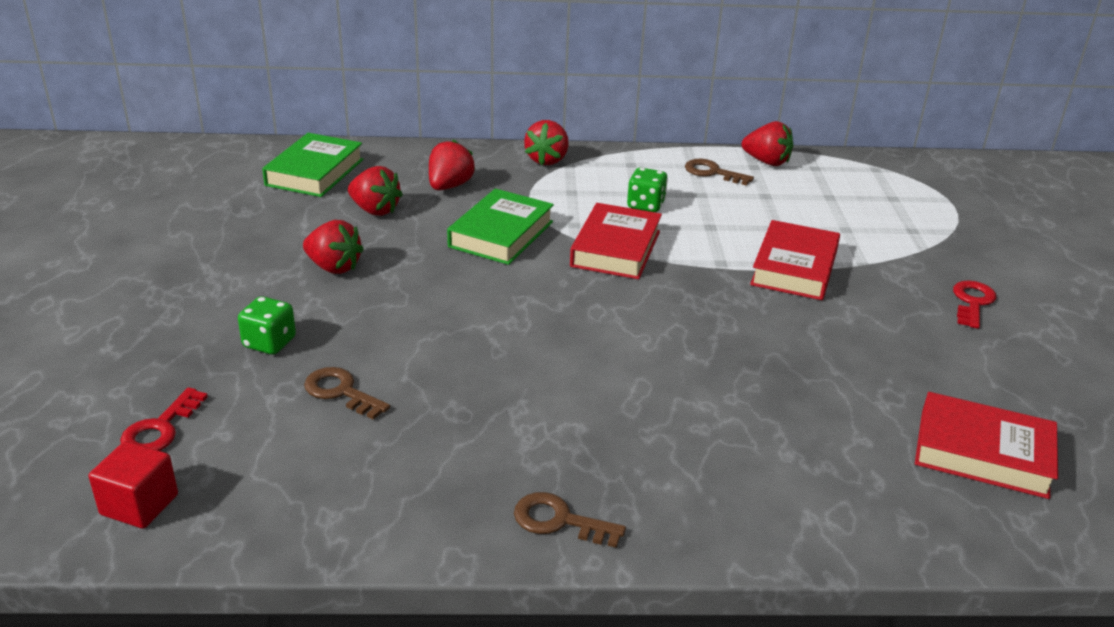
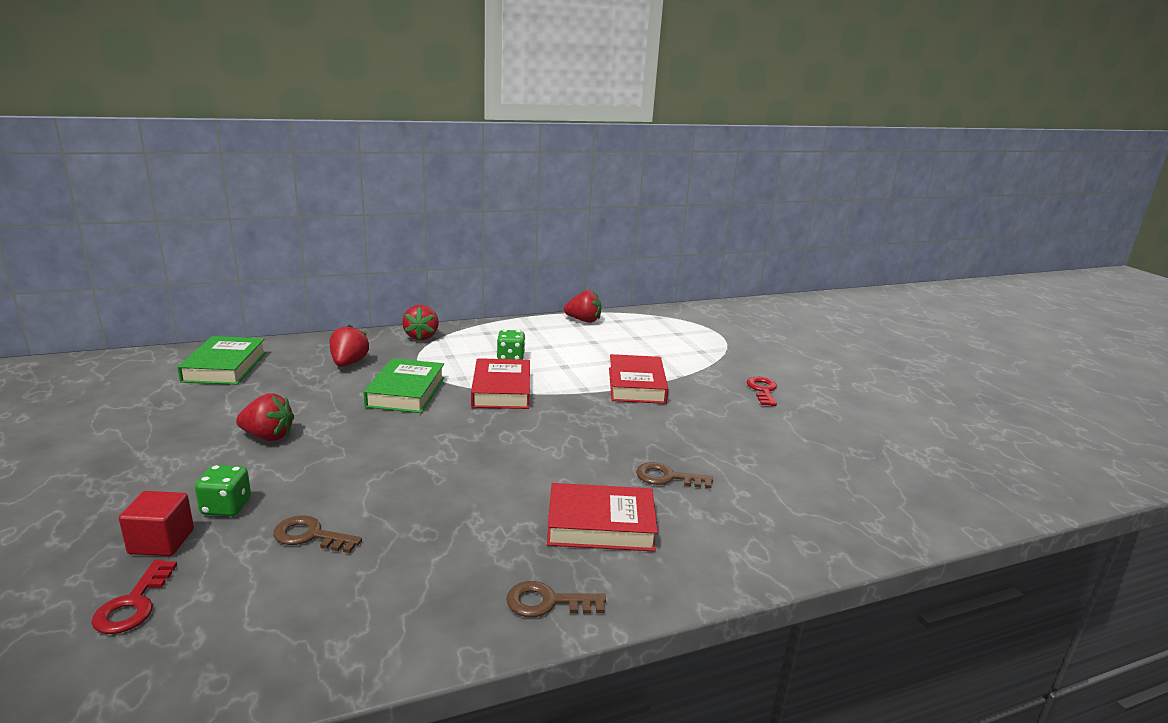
camera: 20 degrees left, 10 degrees down
(139, 504) = (130, 682): red cube -> red cube (161, 541)
(375, 210) = (290, 388): red strawberry -> none
(712, 172) = (549, 331): brown key -> brown key (667, 477)
(982, 453) = (823, 486): red book -> red book (600, 525)

